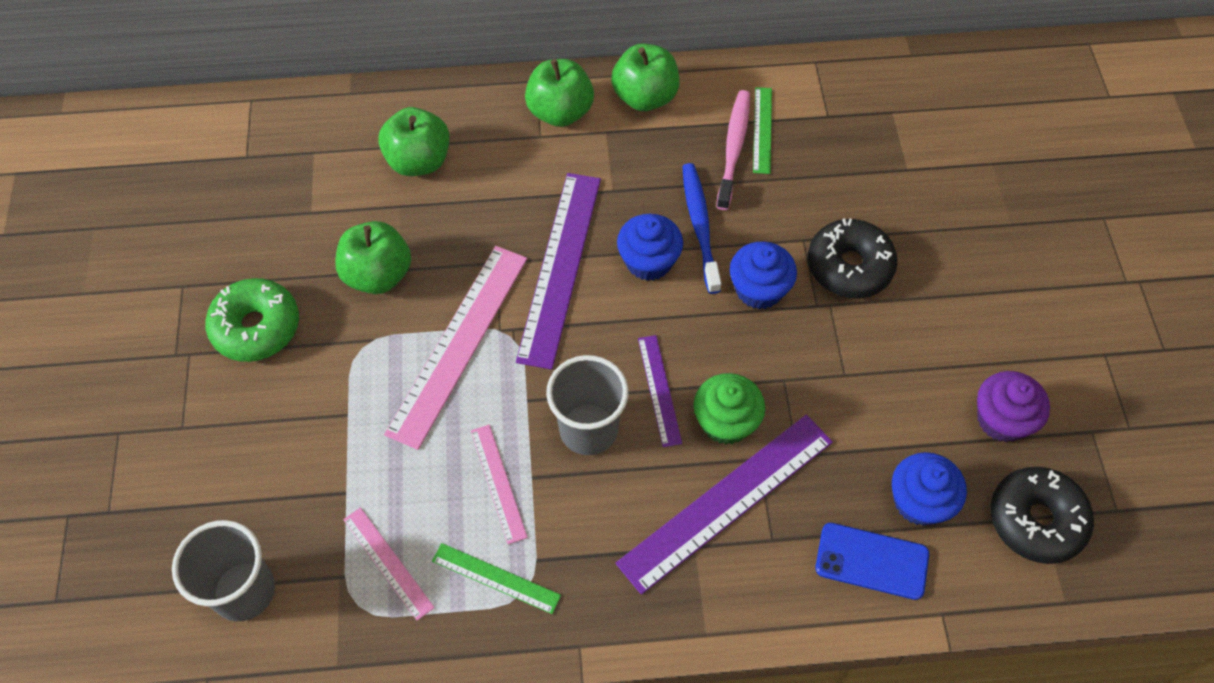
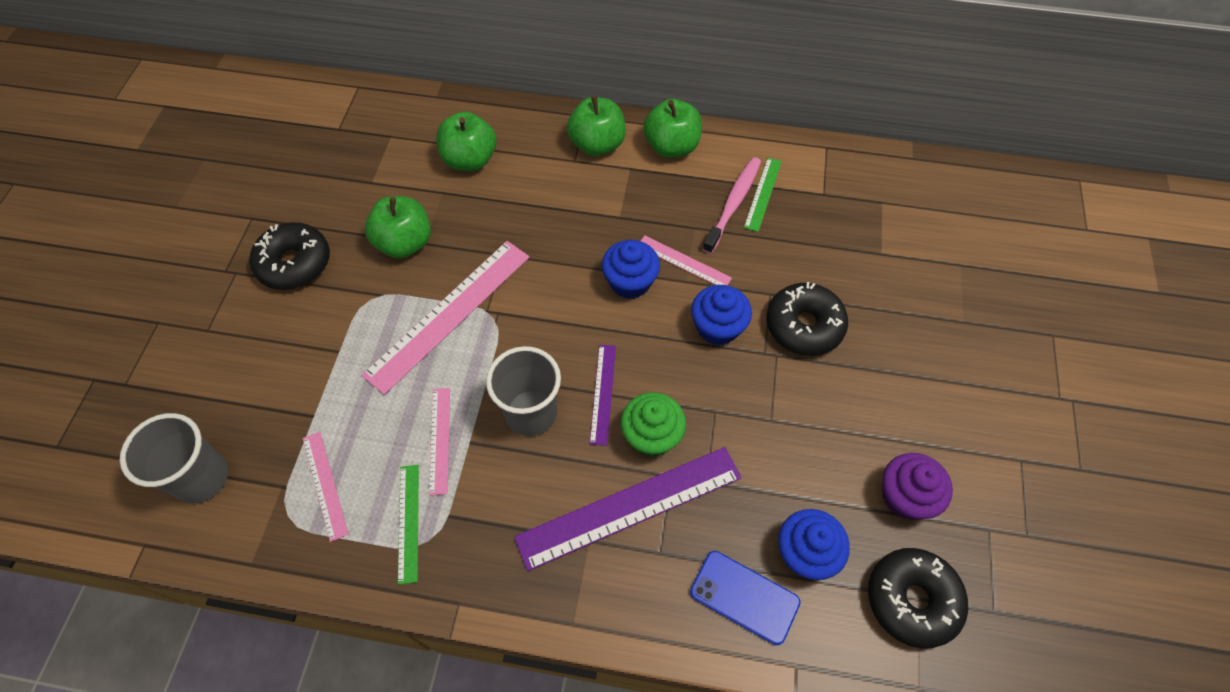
camera: 15 degrees right, 0 degrees up
(256, 327) = (294, 263): green donut -> black donut
(496, 578) = (408, 522): green ruler -> green ruler turned 45 degrees clockwise
(560, 267) = (554, 270): purple ruler -> none
(700, 226) = (683, 262): blue toothbrush -> pink ruler

